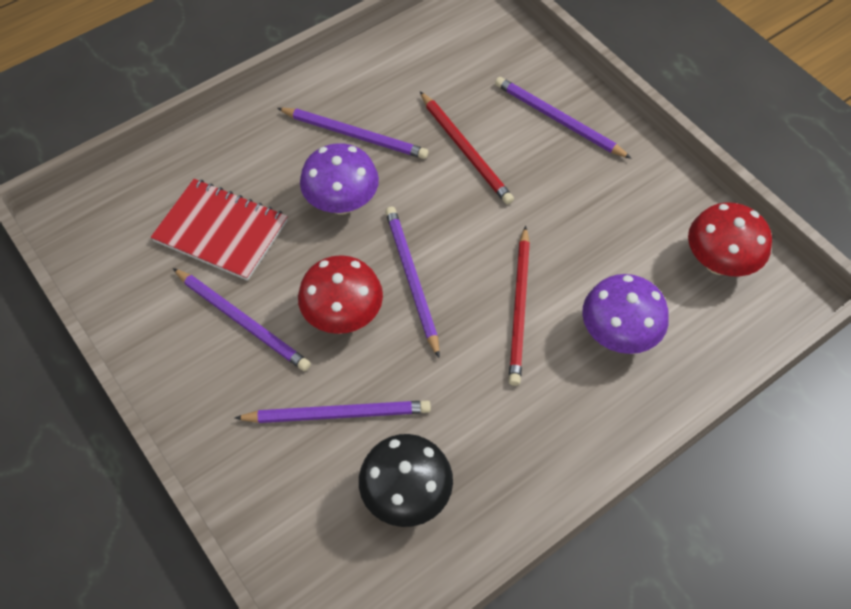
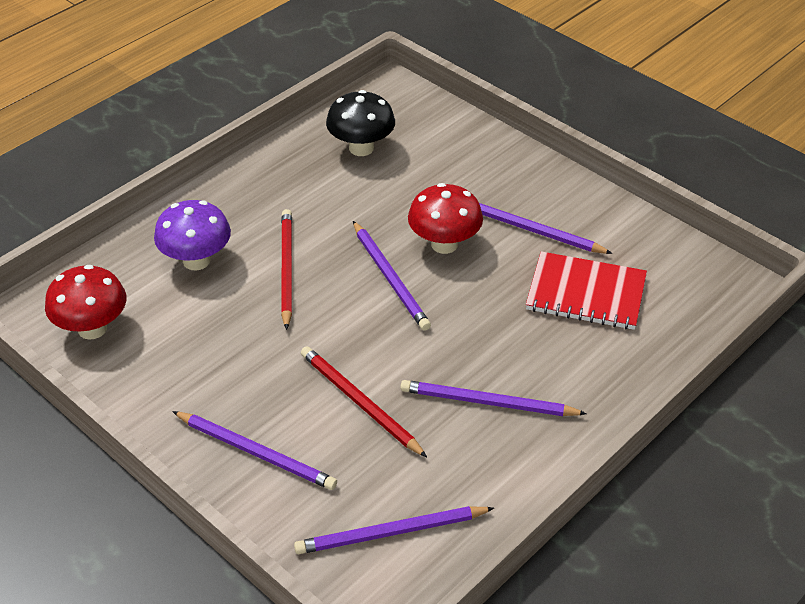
camera: 170 degrees right, 15 degrees down
(338, 414) = (427, 183): purple pencil -> purple pencil (390, 533)
(342, 203) = (478, 333): purple mushroom -> none

